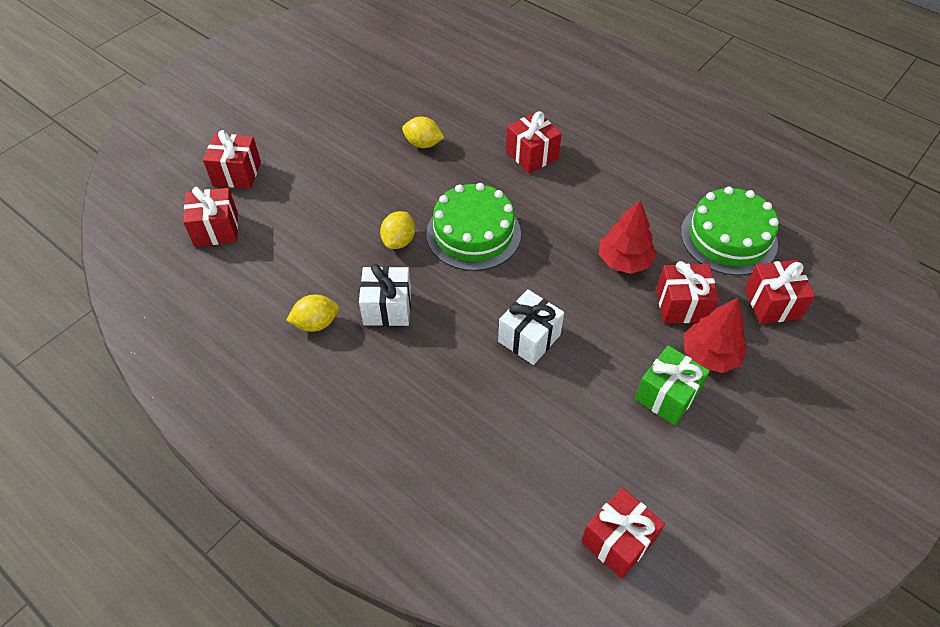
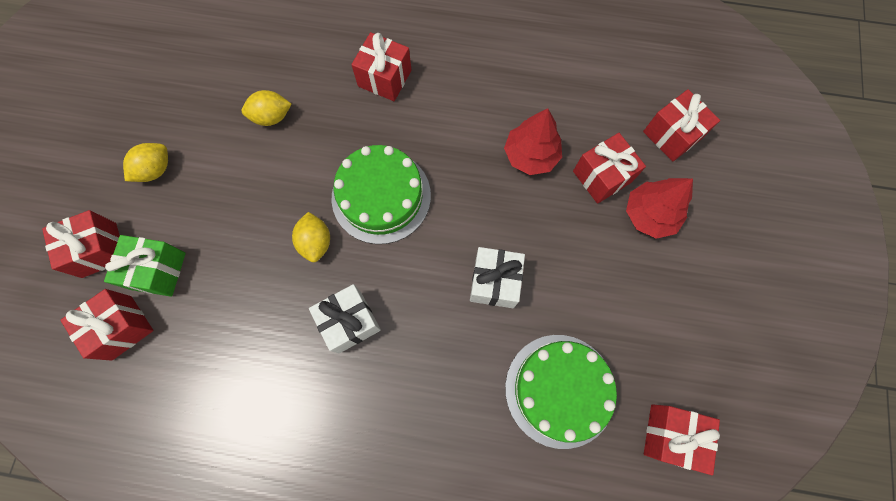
camera: 30 degrees left, 20 degrees up
(316, 323) = (292, 377): yellow lemon -> yellow lemon (155, 170)
(666, 395) = (636, 275): green gift -> green gift (158, 271)
(728, 238) = (604, 84): green cake -> green cake (560, 390)

